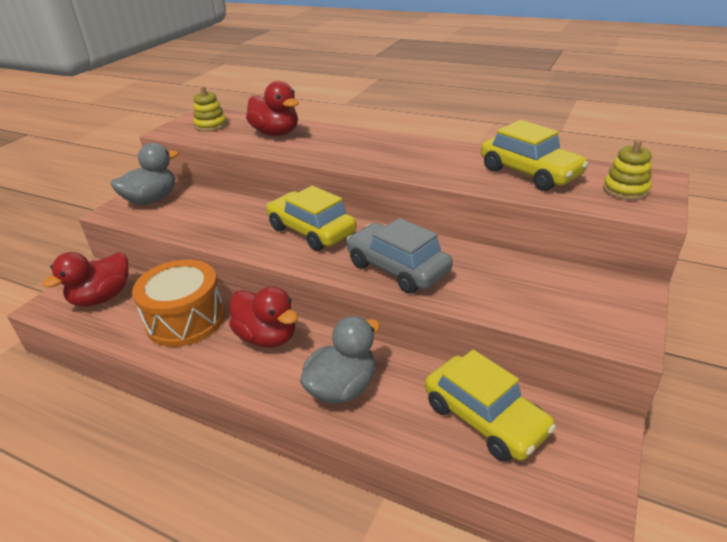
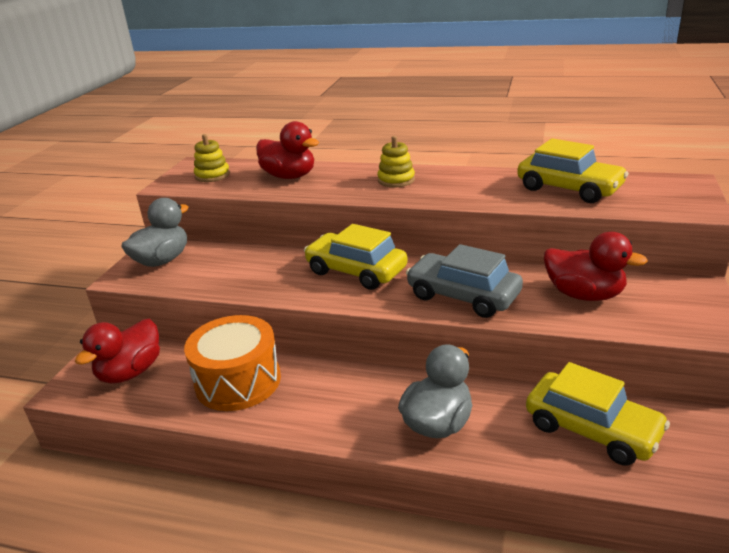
camera: 10 degrees left, 5 degrees down
(267, 337) = (336, 386): red duck -> red duck (584, 295)
(625, 190) = (666, 194): yellow stacking toy -> yellow stacking toy (396, 180)

